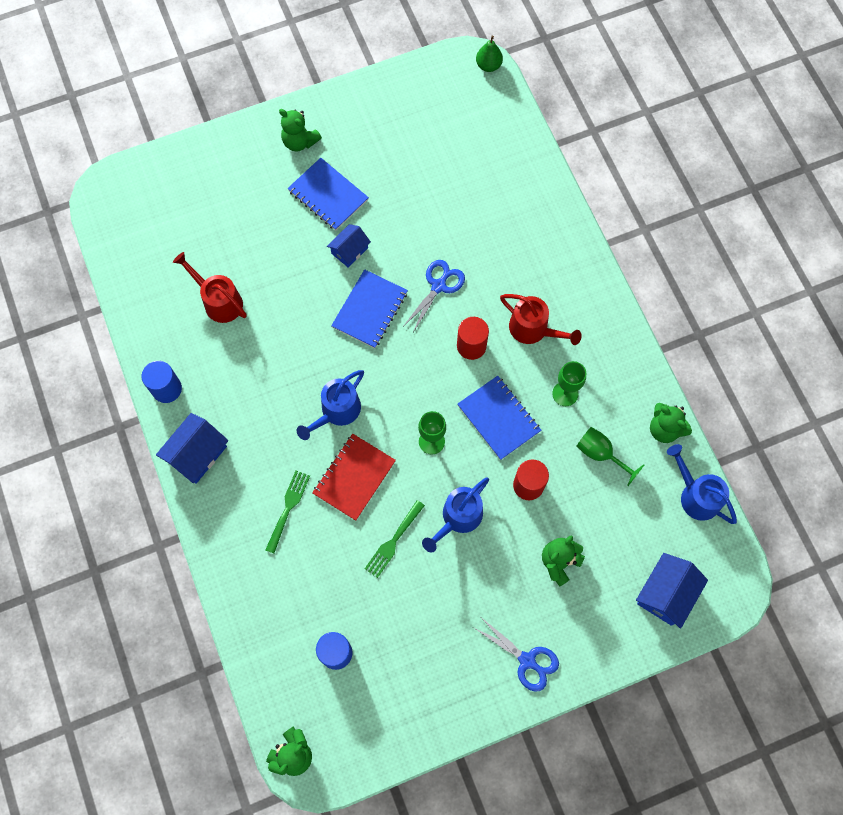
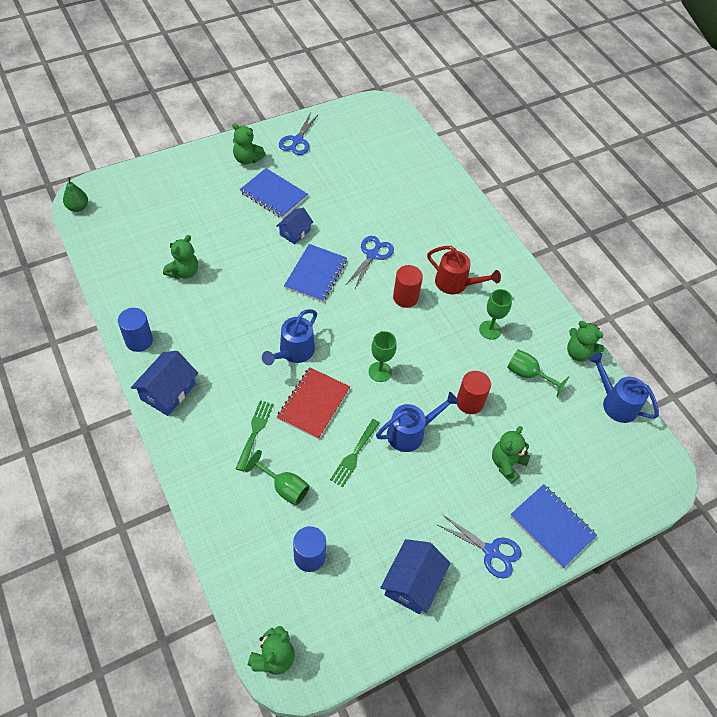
camera: 10 degrees left, 15 degrees down
(218, 301) = (184, 272): red watering can -> green teddy bear
(315, 574) = (284, 487): none -> green goblet
(362, 115) = (297, 140): none -> blue scissors
(458, 518) = (411, 432): blue watering can -> blue watering can turned 150 degrees counterclockwise
(488, 65) = (394, 108): green pear -> green pear (78, 207)
(498, 418) = (436, 351): blue notebook -> blue notebook (552, 526)
(666, 593) = (606, 485): blue house -> blue house (412, 583)

